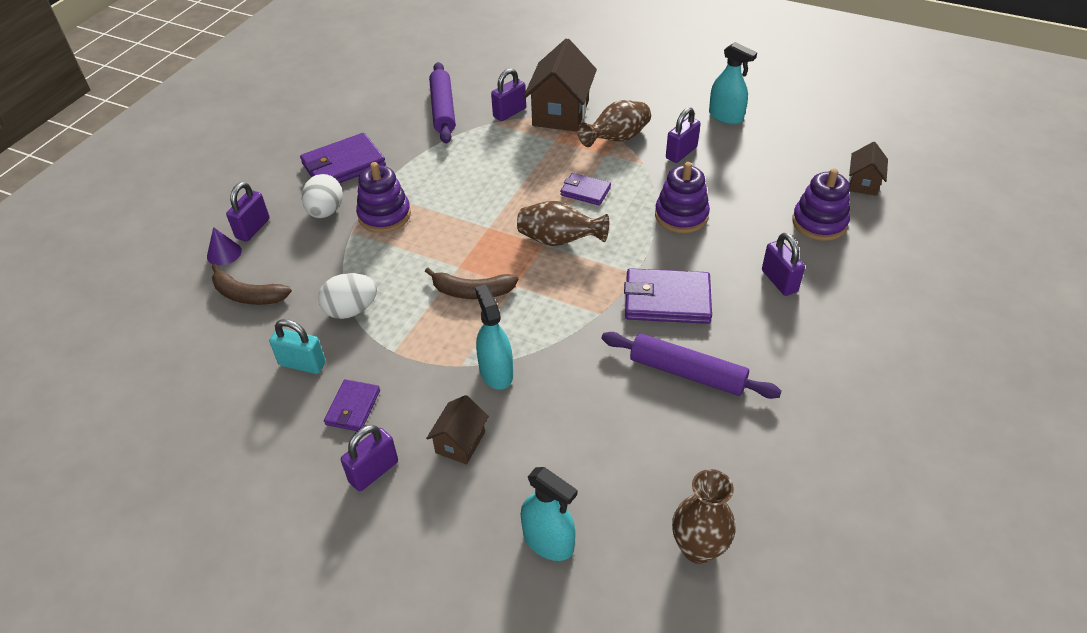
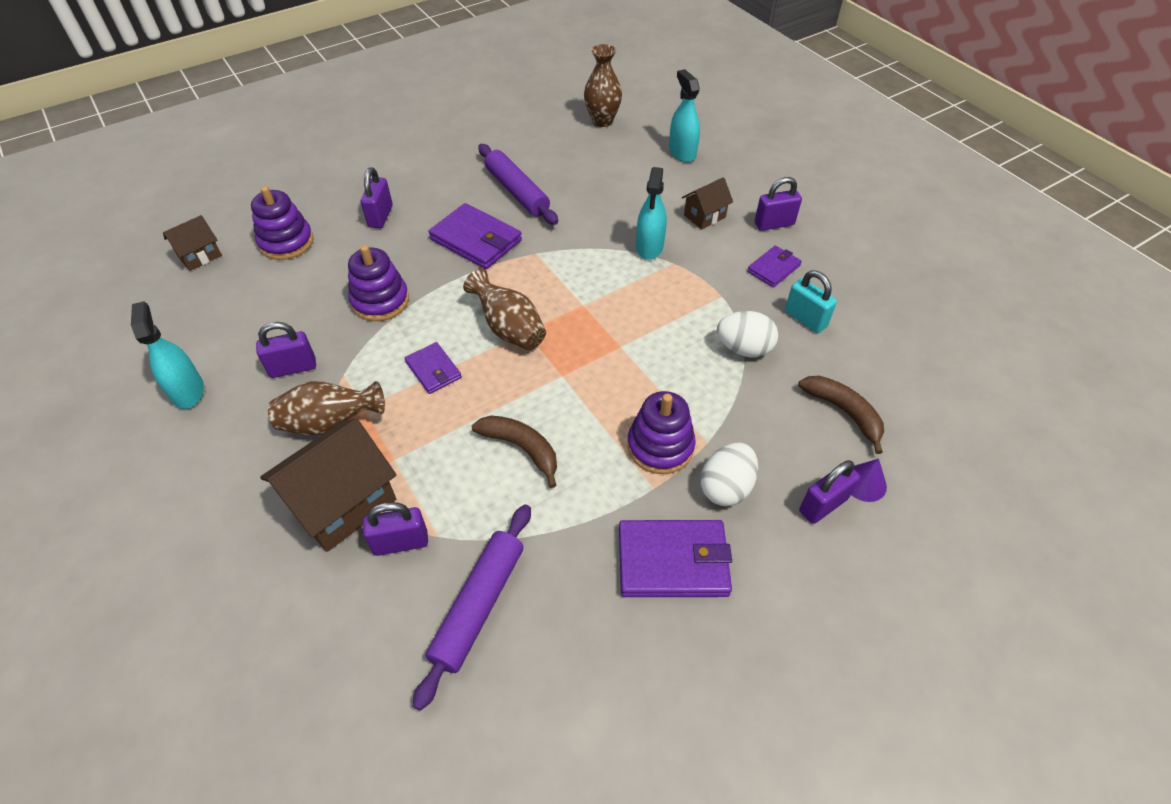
camera: 150 degrees left, 5 degrees up
(472, 291) = (624, 316): brown banana -> brown banana (521, 448)

